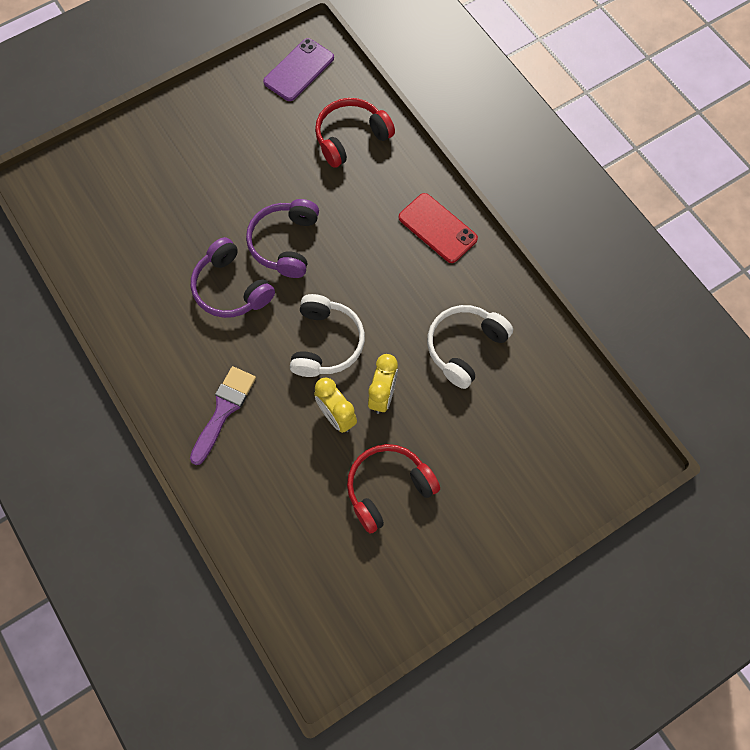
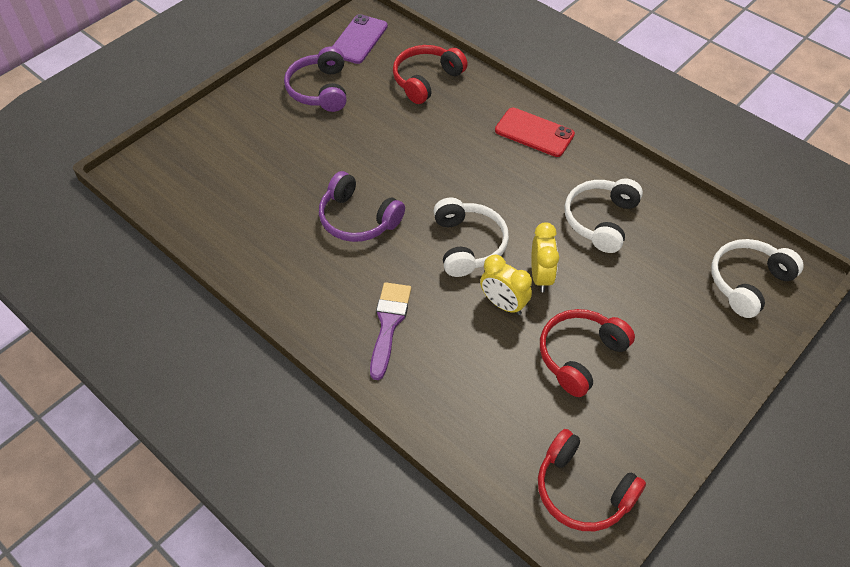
camera: 15 degrees left, 15 degrees down
(285, 243) = (396, 172): purple headphones -> purple headphones (319, 90)
(339, 621) = (582, 491): none -> red headphones
(581, 453) = (748, 282): none -> white headphones

